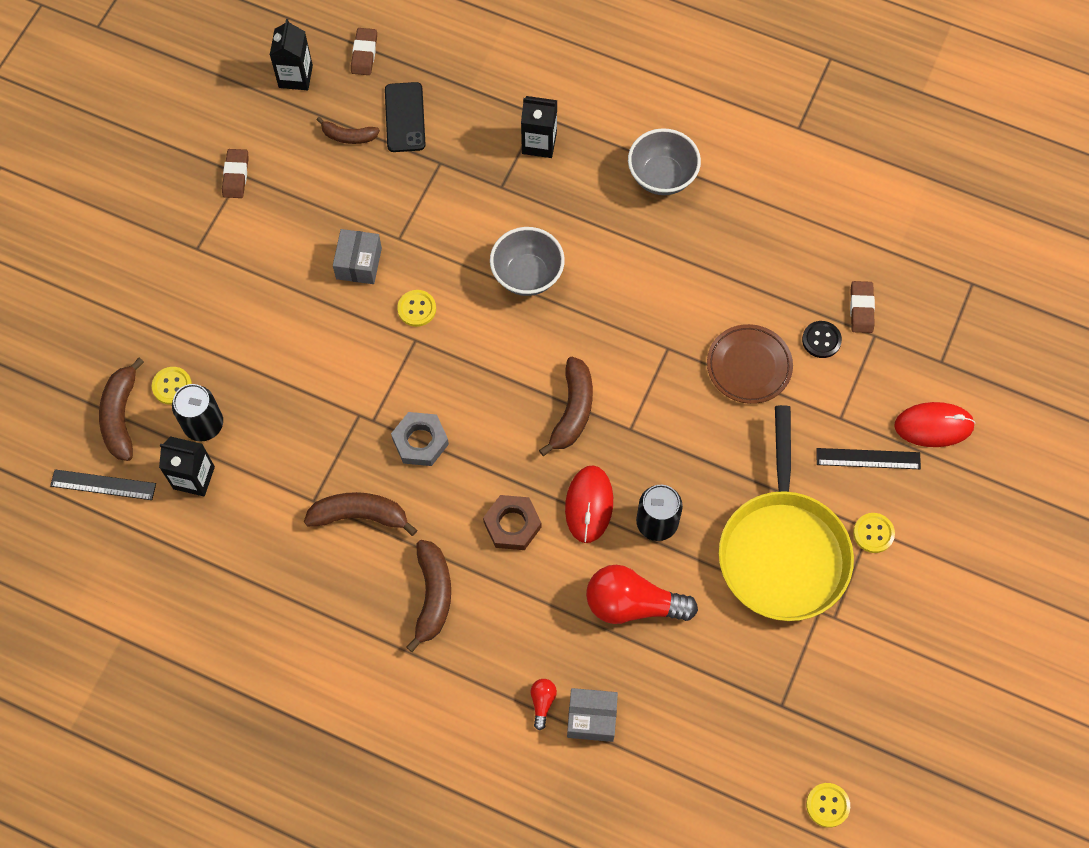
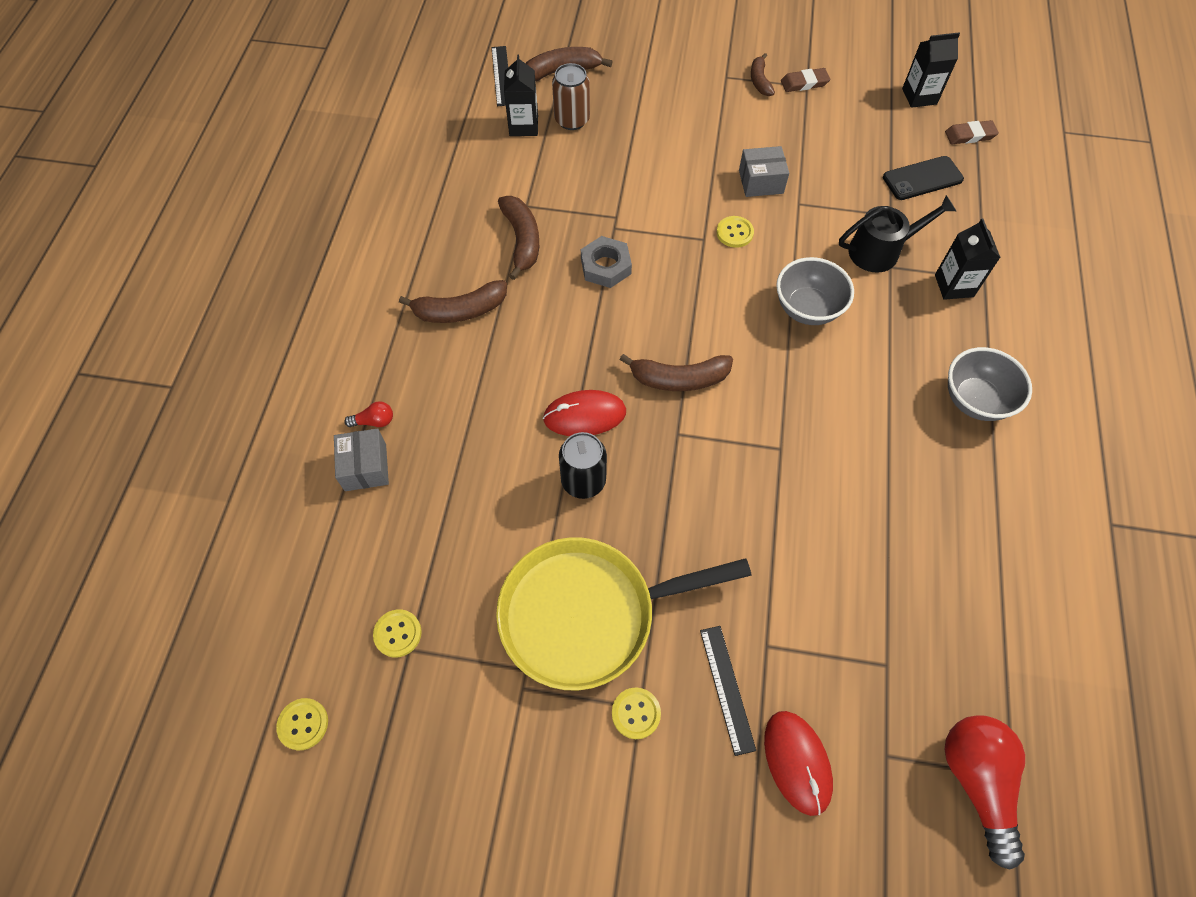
camera: 75 degrees right, 5 degrees down
(172, 386) = (598, 93): yellow button -> yellow button (397, 633)
(203, 424) = (572, 120): black can -> brown can
(348, 136) = (881, 145): brown banana -> brown banana (759, 81)
(480, 188) = (880, 251): none -> black watering can
(512, 525) = (545, 356): brown nut -> none
(632, 604) = (490, 477): red light bulb -> red light bulb (977, 781)
(749, 366) = (791, 533): brown plate -> none
(821, 340) = (855, 604): black button -> none
(861, 308) = (914, 642): brown eraser -> none

